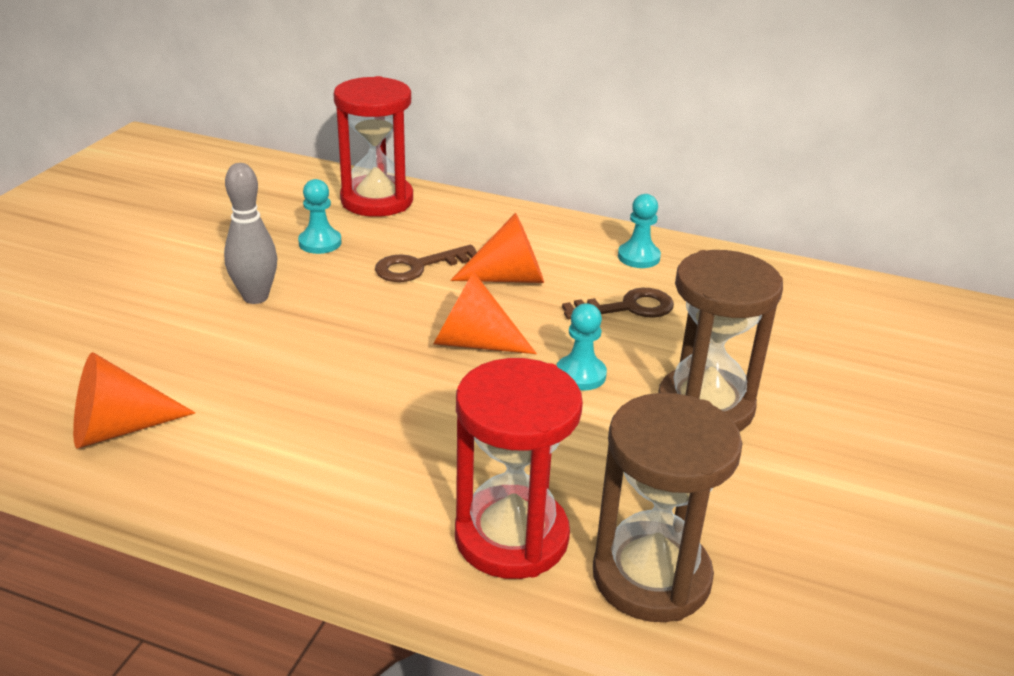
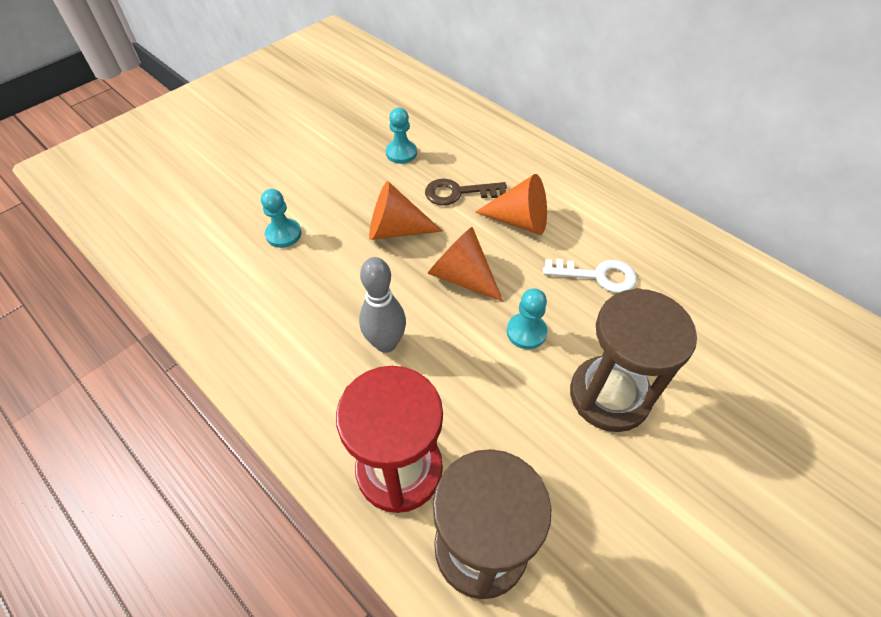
camera: 25 degrees right, 20 degrees up
(119, 428) = (202, 283): orange cone -> orange cone (396, 230)
(255, 297) = (336, 192): grey bowling pin -> grey bowling pin (386, 343)
(377, 200) = (460, 121): red hourglass -> none
(628, 307) = (597, 275): brown key -> white key
(638, 257) = (632, 226): turquoise pawn -> turquoise pawn (283, 234)

